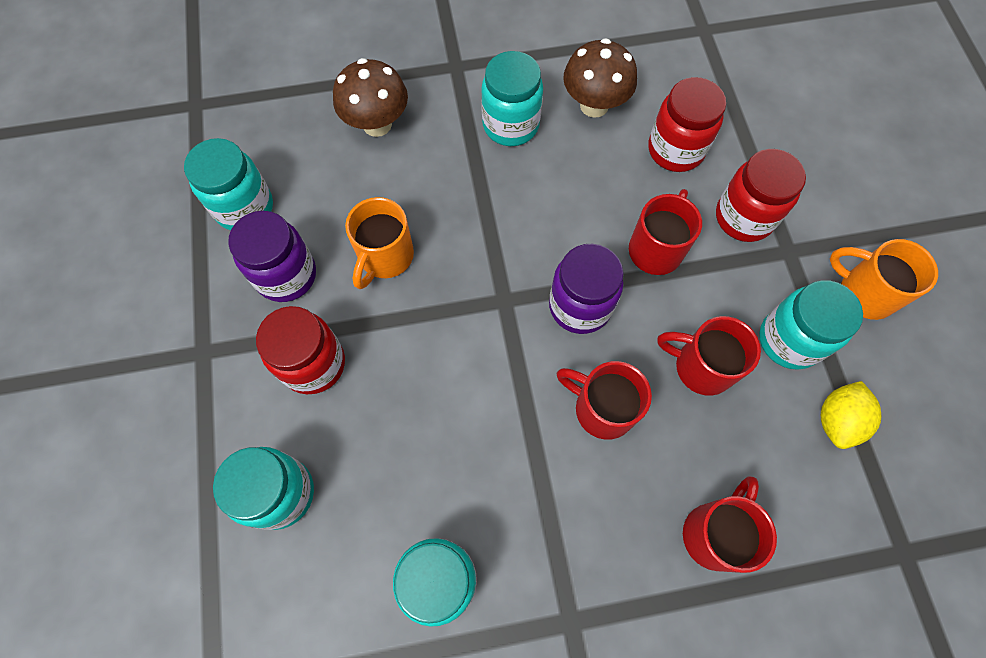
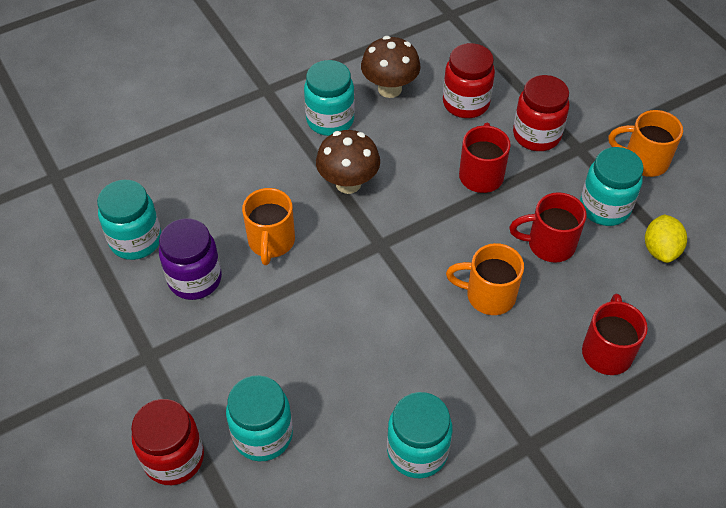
camera: 20 degrees left, 15 degrees down
(313, 364) = (247, 335): red jar -> red jar (174, 458)
(377, 124) = (220, 149): brown mushroom -> brown mushroom (348, 183)
(580, 306) = (441, 231): purple jar -> none
(602, 408) = (488, 295): red mug -> orange mug

